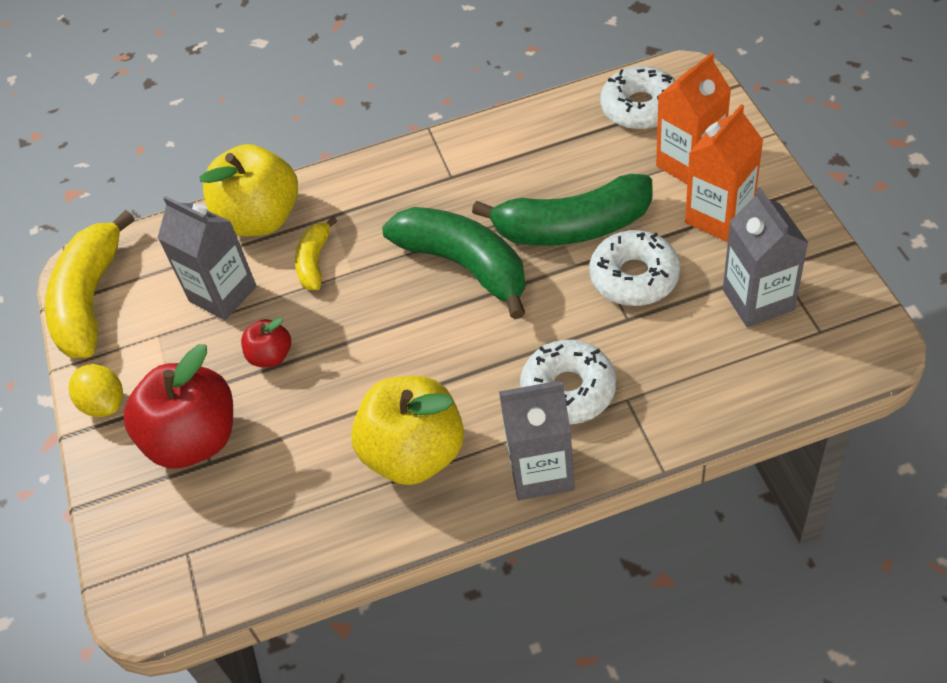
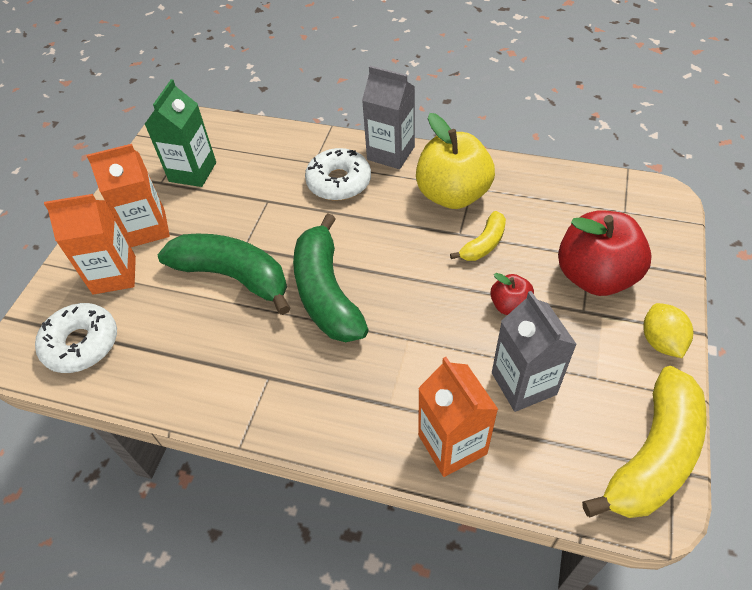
camera: 150 degrees left, 0 degrees up
(260, 219) = (452, 444): yellow apple -> orange carton
(314, 261) = (431, 366): yellow banana -> yellow banana (483, 244)
(634, 277) = (236, 221): white donut -> none
(758, 300) = (193, 172): grey carton -> green carton

